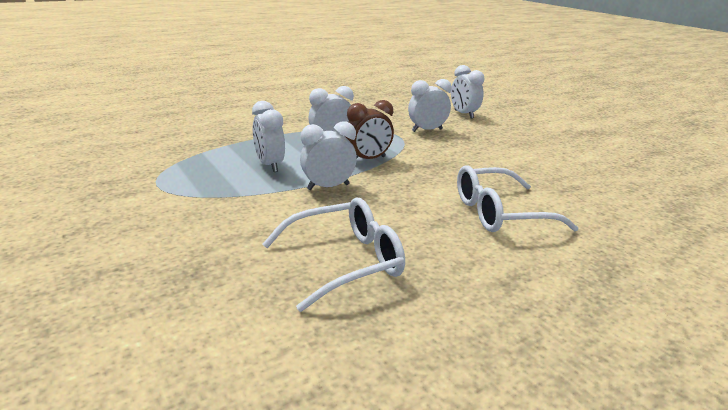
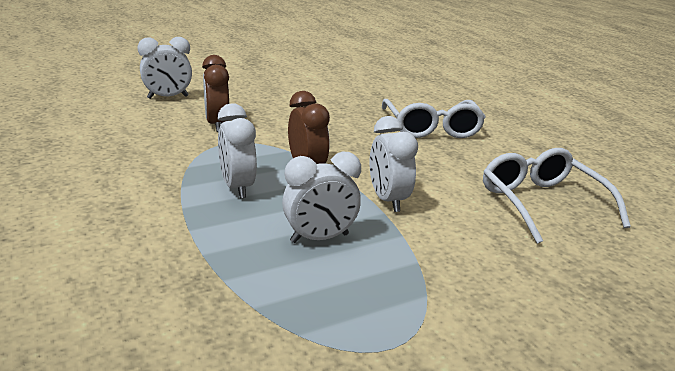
camera: 85 degrees left, 0 degrees up
(427, 130) = (217, 124): white clock -> brown clock

